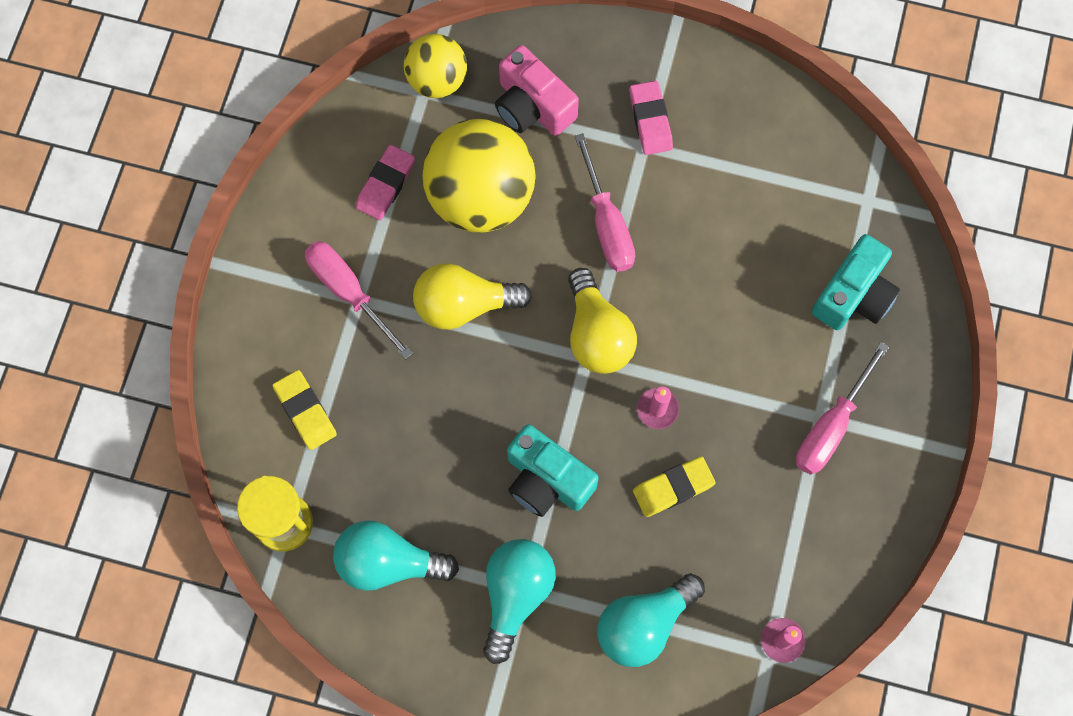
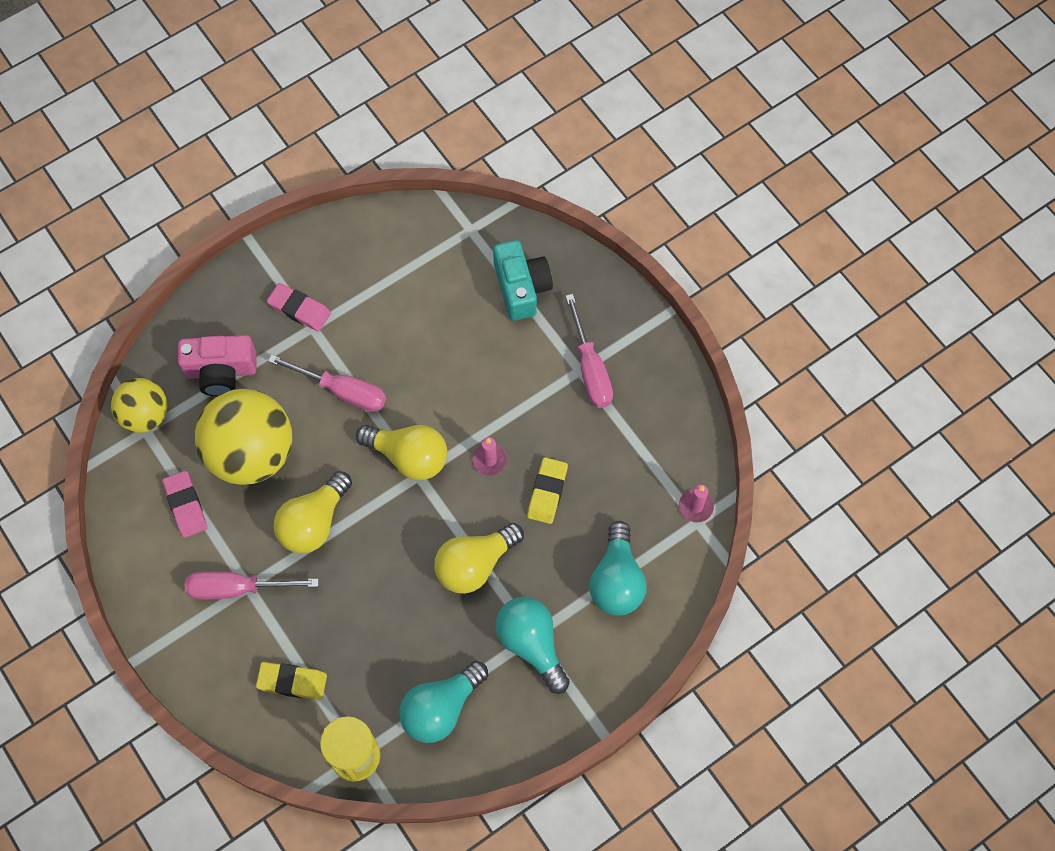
camera: 50 degrees left, 5 degrees down
(546, 480) = (475, 564): turquoise camera -> yellow light bulb

